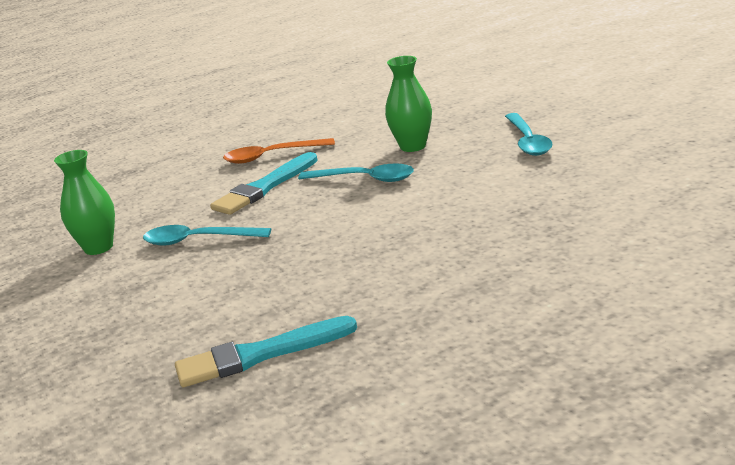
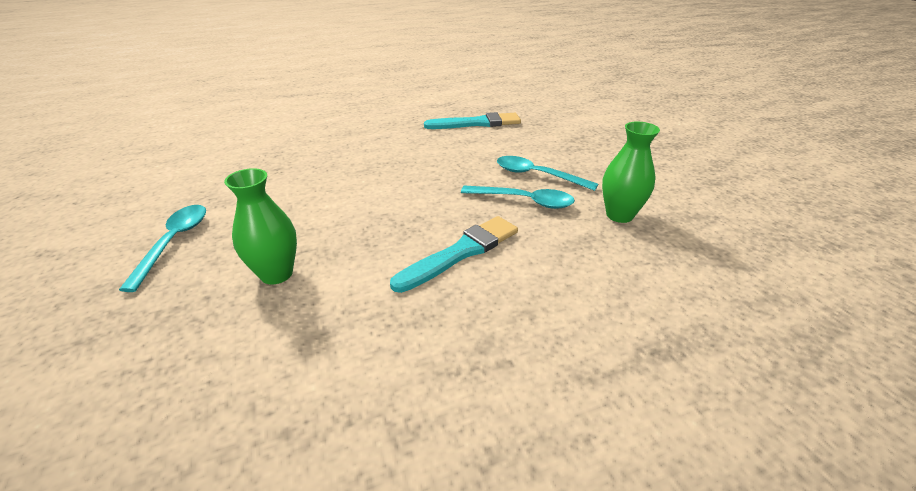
camera: 175 degrees left, 10 degrees up
(271, 156) = (445, 314): orange spoon -> none
(365, 179) = (357, 234): turquoise spoon -> turquoise spoon (537, 175)

